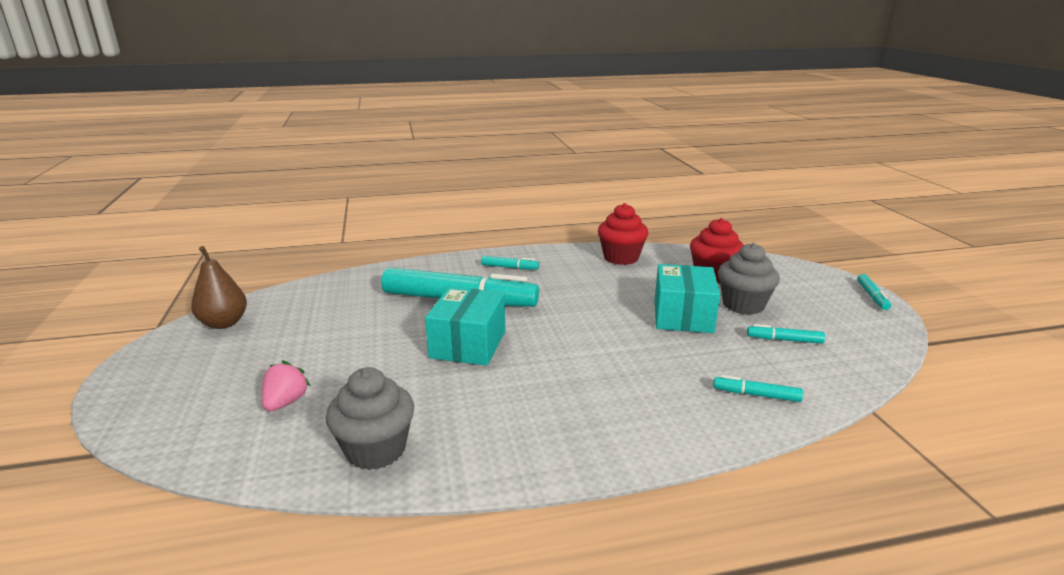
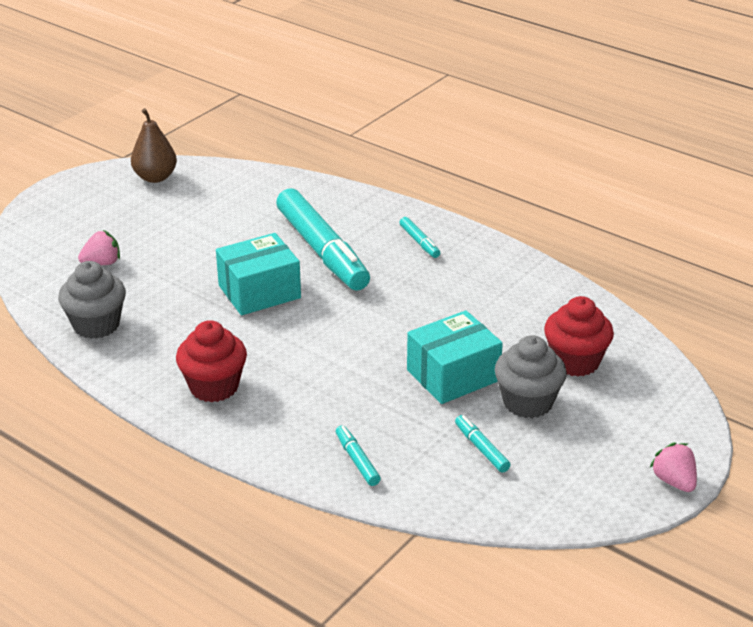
camera: 50 degrees right, 10 degrees up
(621, 258) = (536, 291): red cupcake -> red cupcake (214, 387)
(872, 296) = (674, 481): turquoise marker -> pink strawberry

